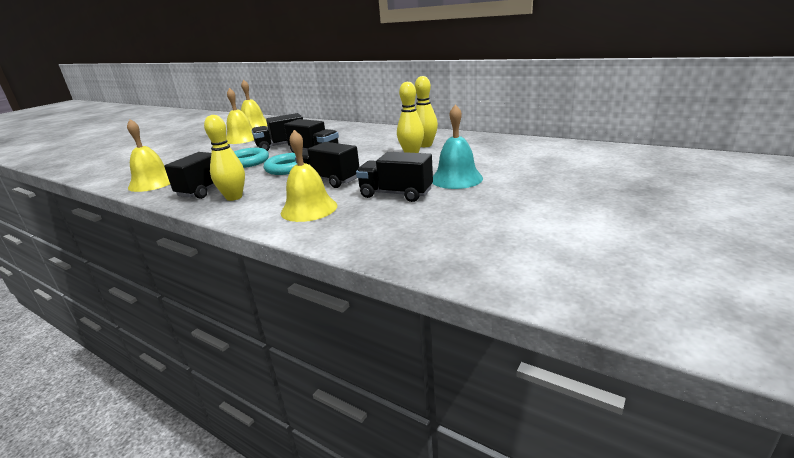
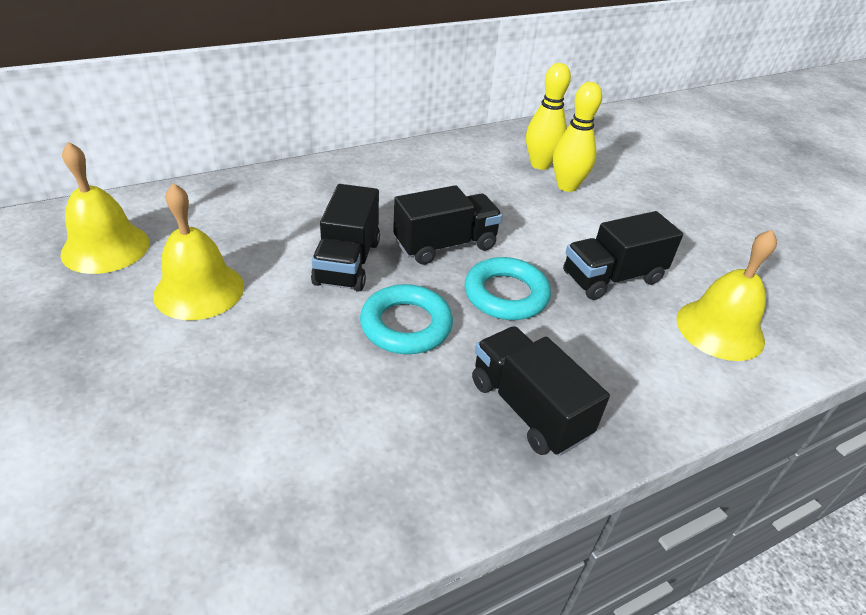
camera: 65 degrees left, 15 degrees up
(152, 183) = (388, 490): yellow bell -> none
(234, 197) = (607, 387): yellow bowling pin -> none
(396, 194) = (715, 252): black truck -> none
(456, 179) = (696, 201): turquoise bell -> none

